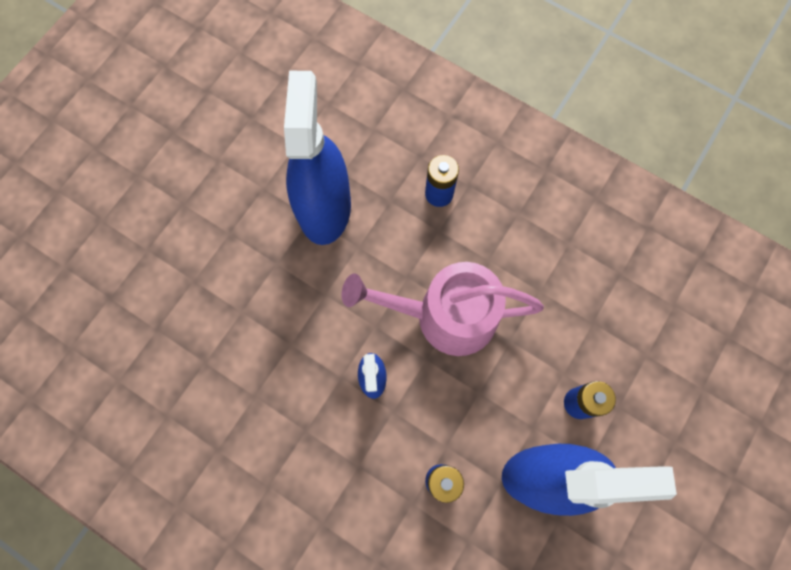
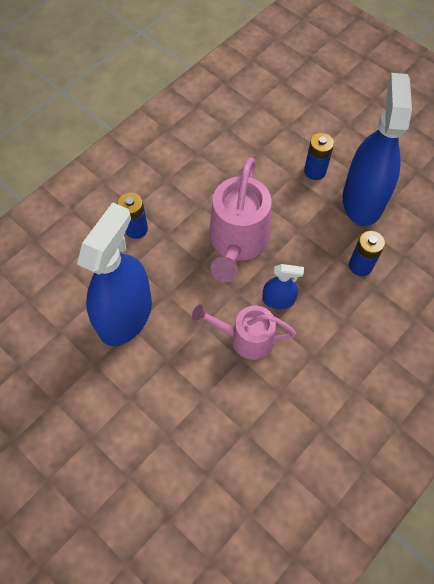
camera: 80 degrees left, 10 degrees down
(317, 347) = (246, 338): none -> pink watering can
(324, 207) = (125, 315): blue spray bottle -> blue spray bottle turned 105 degrees clockwise

